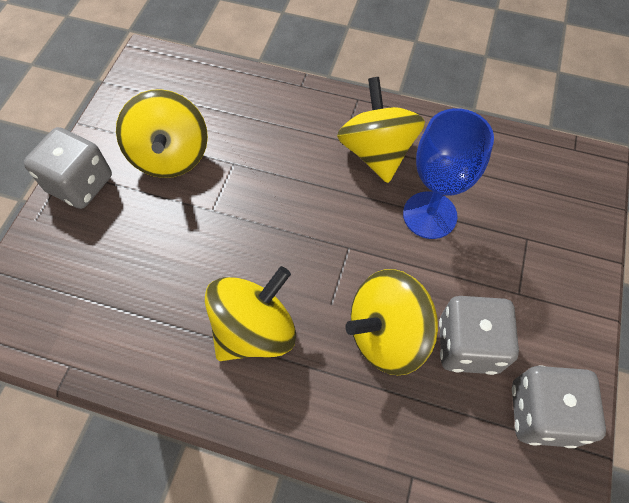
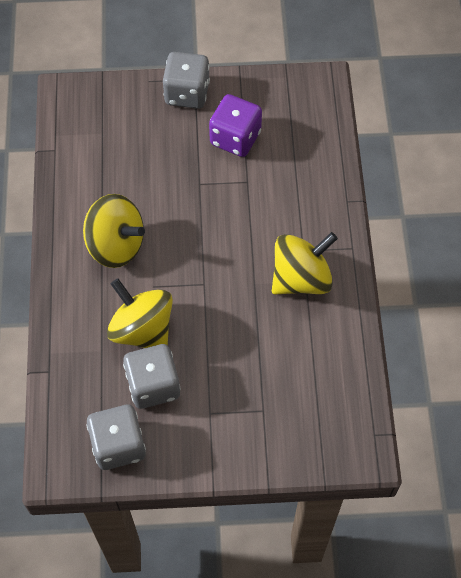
camera: 70 degrees right, 0 degrees up
(171, 156) = (235, 138): yellow spinning top -> purple dice
(429, 215) = (255, 333): blue goblet -> none

